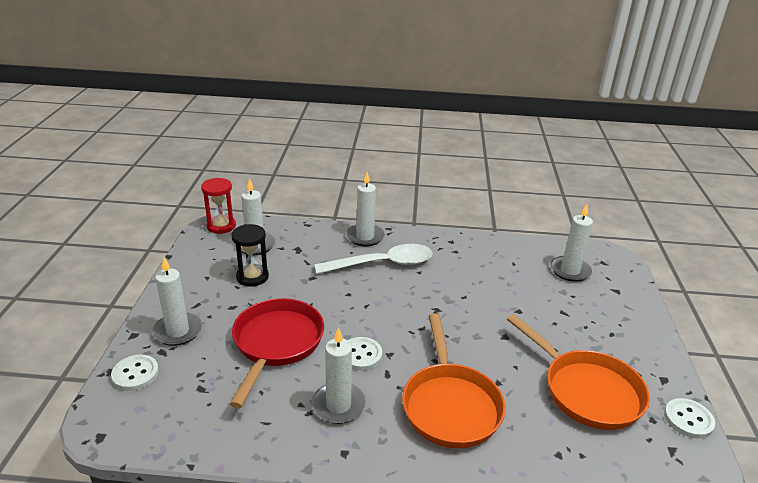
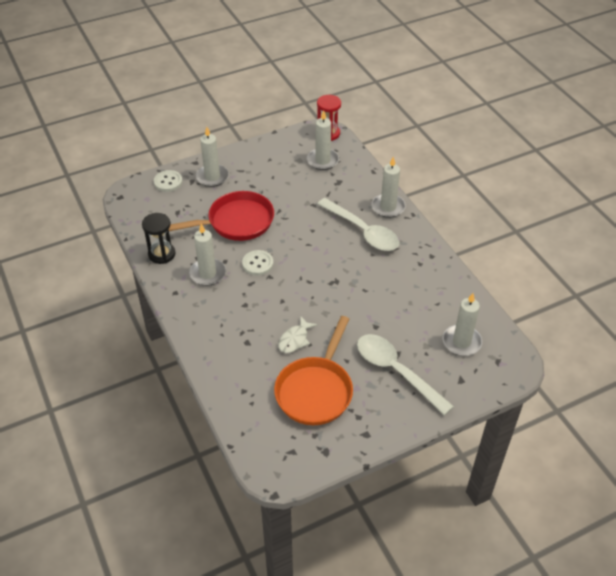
camera: 60 degrees right, 15 degrees up
(252, 277) = (288, 178): black hourglass -> black hourglass (162, 254)
(450, 405) = (246, 323): orange pan -> none
(501, 375) = (295, 339): none -> white fish
(587, 323) = (396, 371): none -> white spoon
(688, 419) = (331, 456): white button -> none

